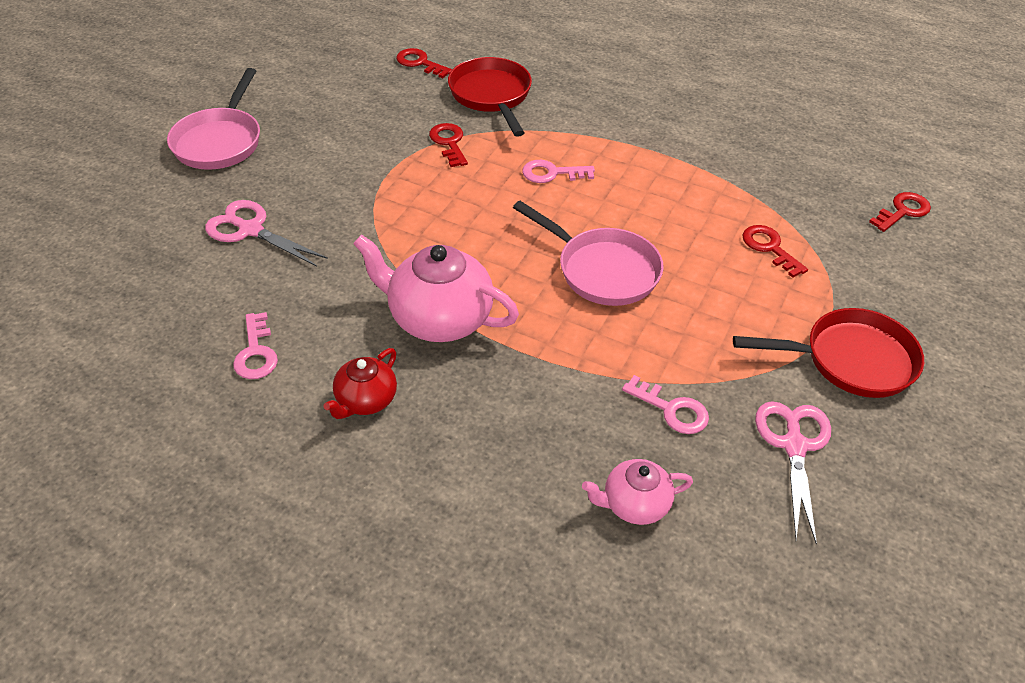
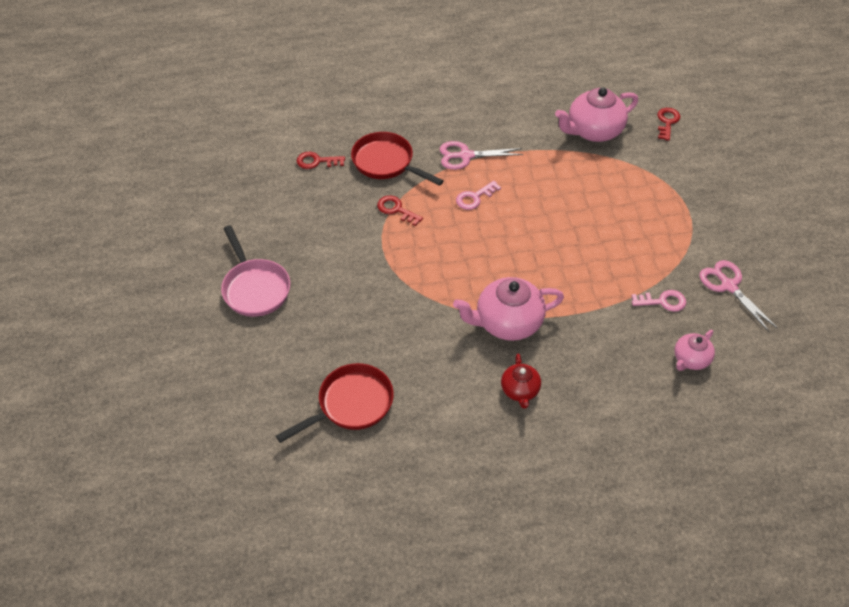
camera: 35 degrees left, 5 degrees up
(251, 230) = (345, 334): pink scissors -> pink scissors (465, 156)
(256, 352) = (435, 402): pink key -> none
(602, 270) = (559, 243): pink pan -> none
(769, 248) = (626, 181): red key -> none
(783, 176) = (593, 131): none -> pink teapot
(851, 360) = (714, 225): red pan -> red pan (351, 404)

